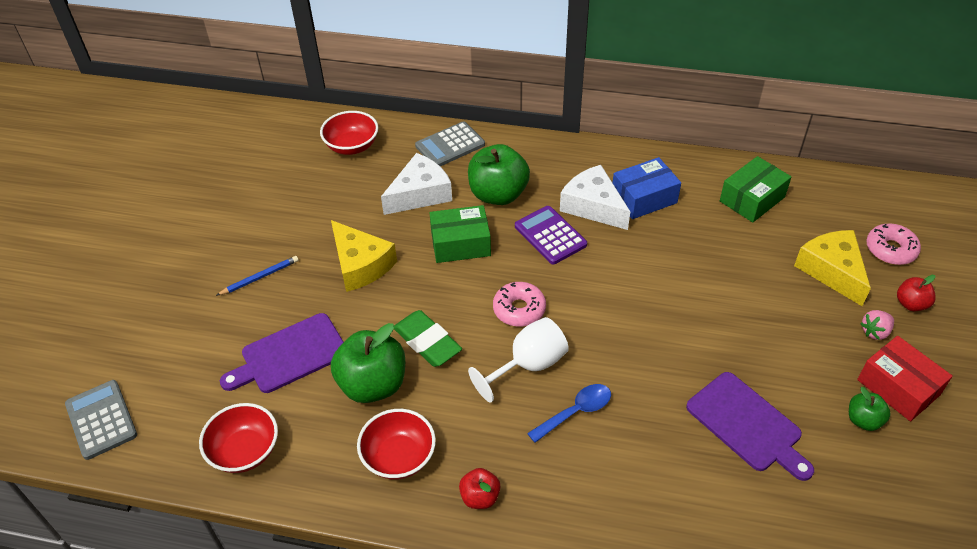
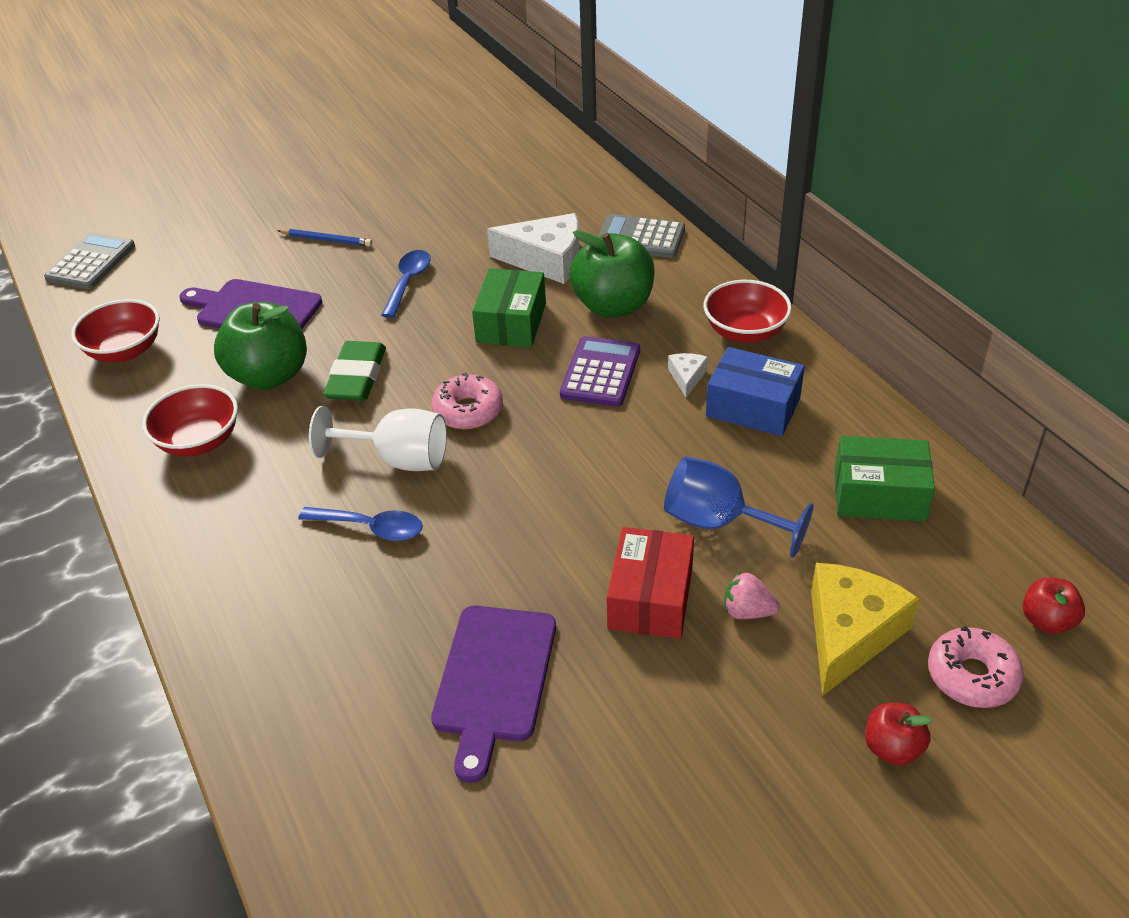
camera: 50 degrees right, 5 degrees down
(352, 146) = (555, 186): red bowl -> red bowl (745, 332)
(360, 265) = (408, 282): yellow cheese -> blue spoon
(460, 244) = (511, 323): green box -> green box turned 60 degrees clockwise
(480, 497) = (198, 521): red apple -> red apple (1047, 621)
(593, 206) = (687, 377): white cheese -> white cheese, size x0.47
(716, 266) = (719, 522): none -> blue goblet
(863, 420) = (617, 793): green apple -> none
(875, 332) = (790, 732): pink strawberry -> pink strawberry (747, 611)
(898, 387) = (716, 805): red box -> red box (650, 598)

